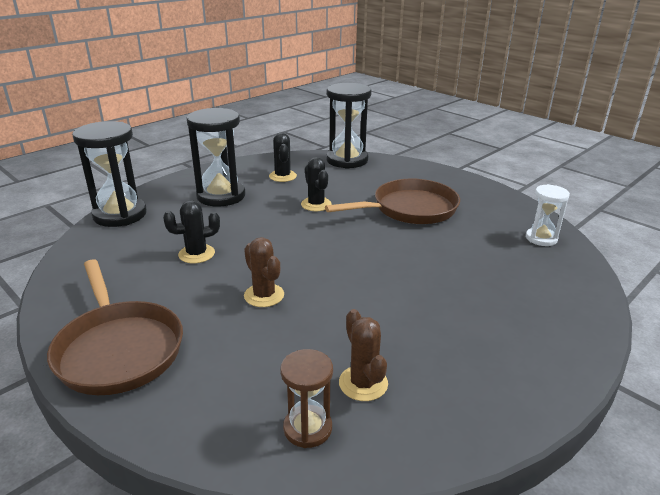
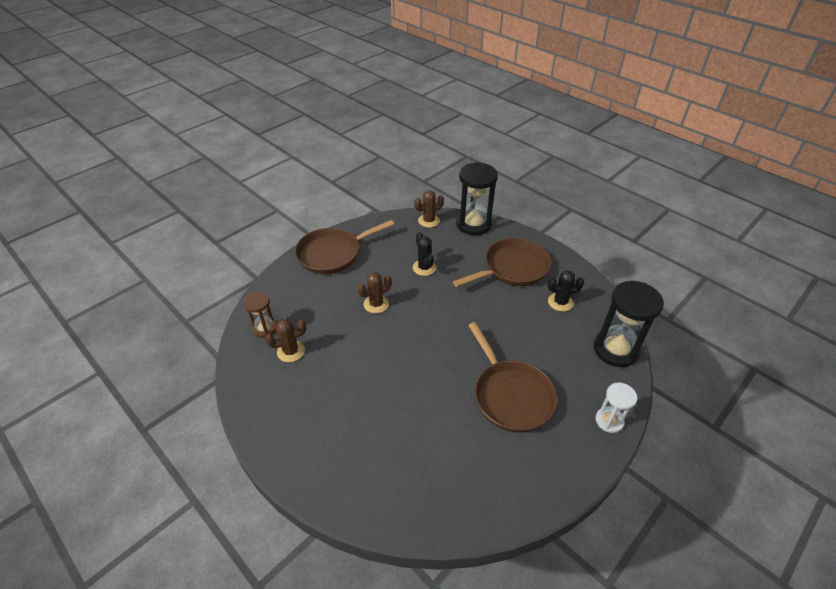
camera: 90 degrees right, 15 degrees up
(87, 248) = (429, 221): none -> brown cactus
(221, 196) = (512, 268): black hourglass -> brown pan
(316, 204) = (507, 327): black cactus -> none
(541, 238) = (464, 502): white hourglass -> white hourglass (609, 420)

